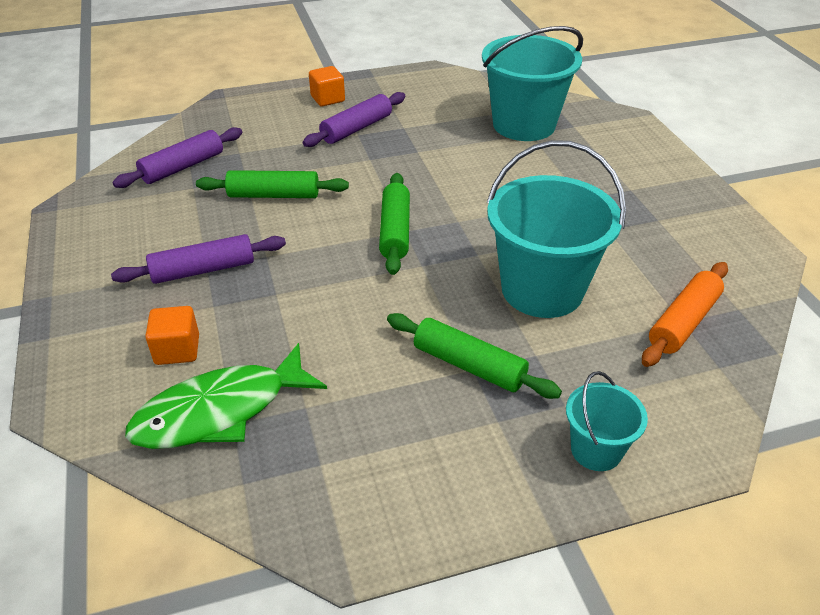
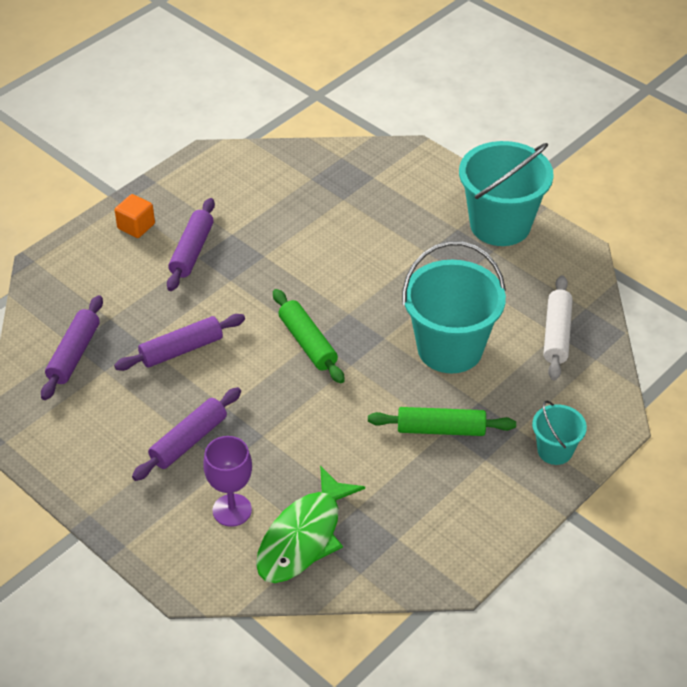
camera: 30 degrees left, 5 degrees up
(177, 350) = (232, 510): orange cube -> purple goblet
(274, 195) = (181, 349): green rolling pin -> purple rolling pin
(524, 125) = (332, 191): turquoise bucket -> turquoise bucket (500, 225)
(683, 322) = (556, 334): orange rolling pin -> white rolling pin

